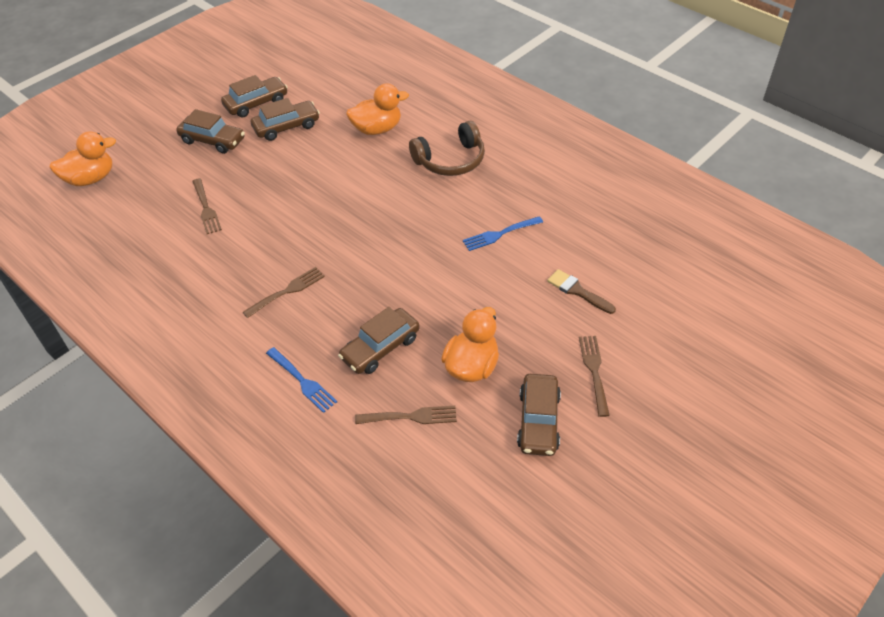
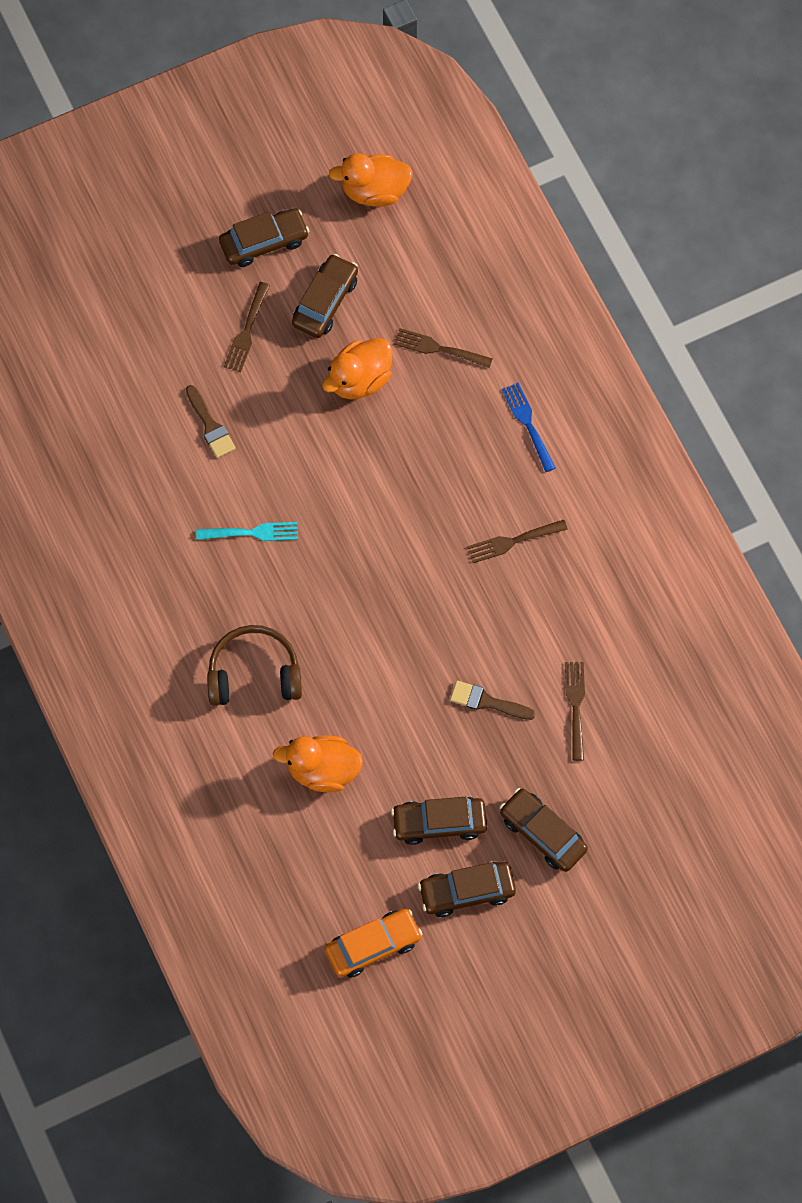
camera: 160 degrees left, 20 degrees up
(91, 179) = (711, 818): orange duck -> orange duck (374, 191)
(275, 192) = (487, 701): none -> brown brush
(307, 68) = (373, 946): none -> orange car
(380, 348) = (439, 433): brown car -> brown car (264, 242)
(500, 234) = (252, 533): blue fork -> turquoise fork

